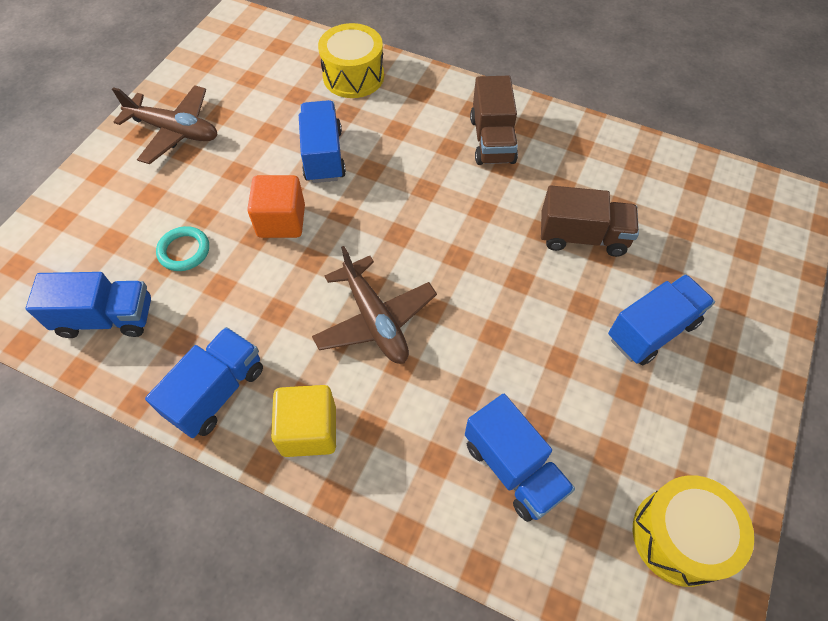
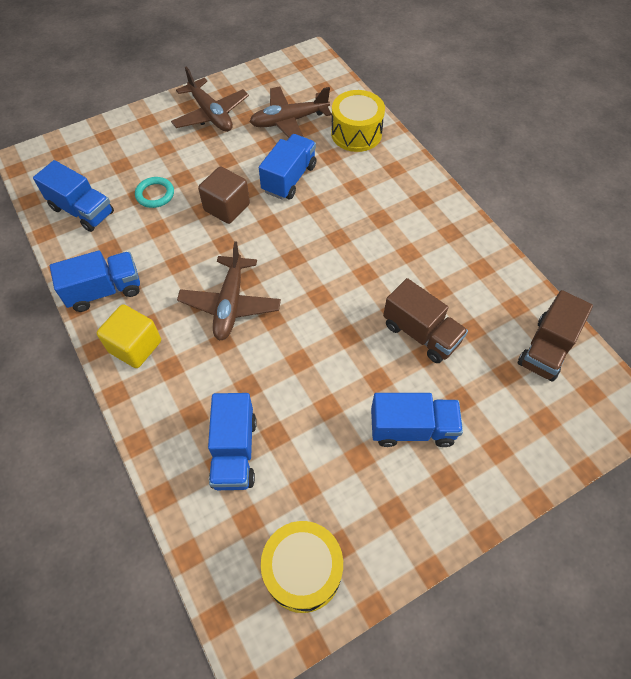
camera: 35 degrees right, 0 degrees up
(271, 97) = (289, 121): none -> brown plane
(281, 221) = (227, 207): orange cube -> brown cube
(492, 140) = (416, 229): brown truck -> brown truck (546, 348)

